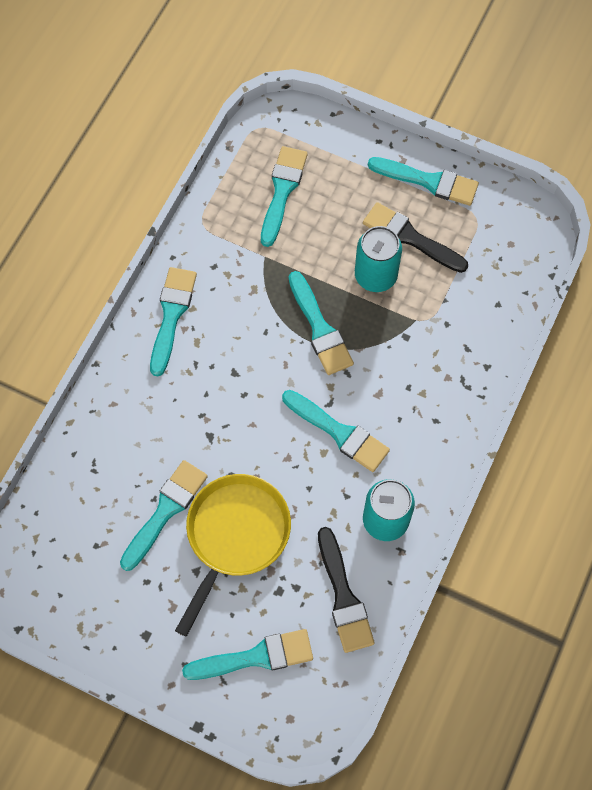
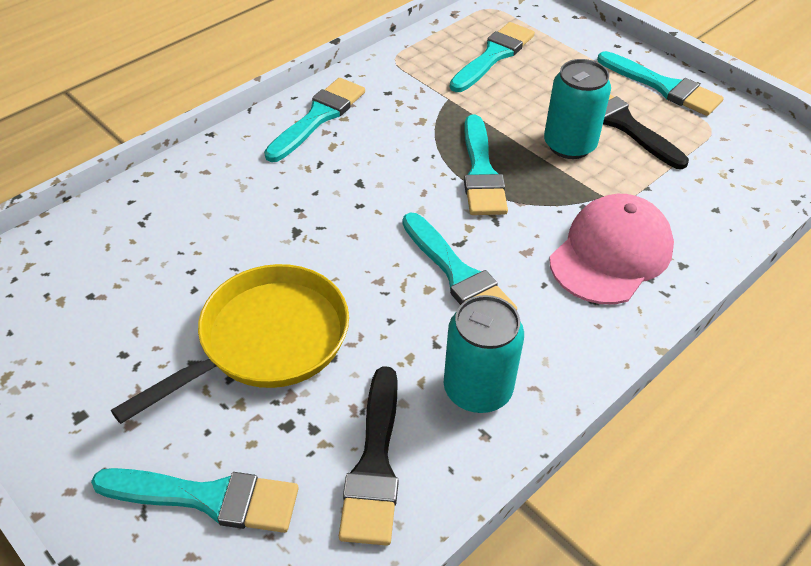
camera: 20 degrees right, 20 degrees down
(165, 510) = (197, 287): turquoise brush -> none
(436, 374) = (611, 253): none -> pink cap

